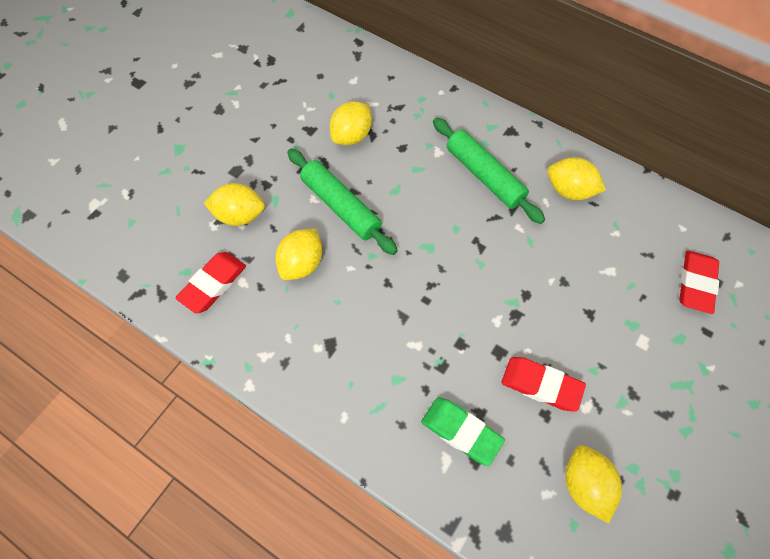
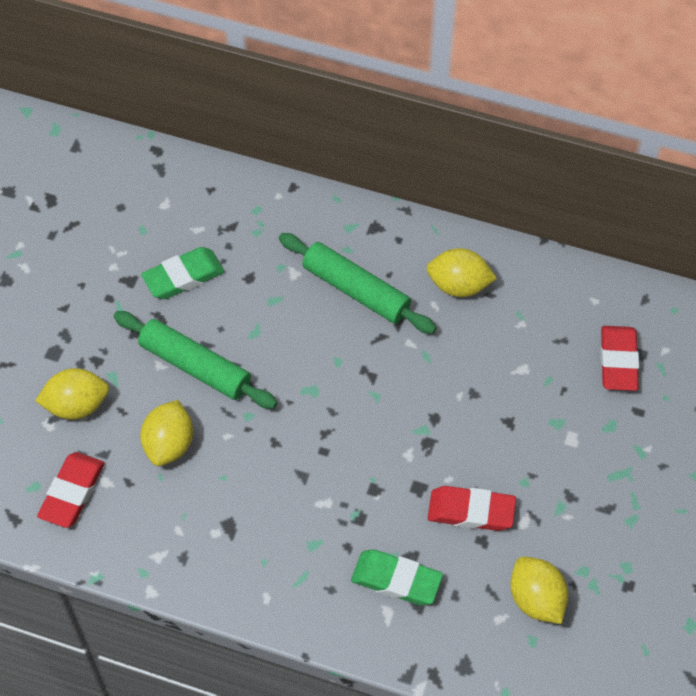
camera: 15 degrees left, 5 degrees down
(351, 136) = (183, 277): yellow lemon -> green eraser

